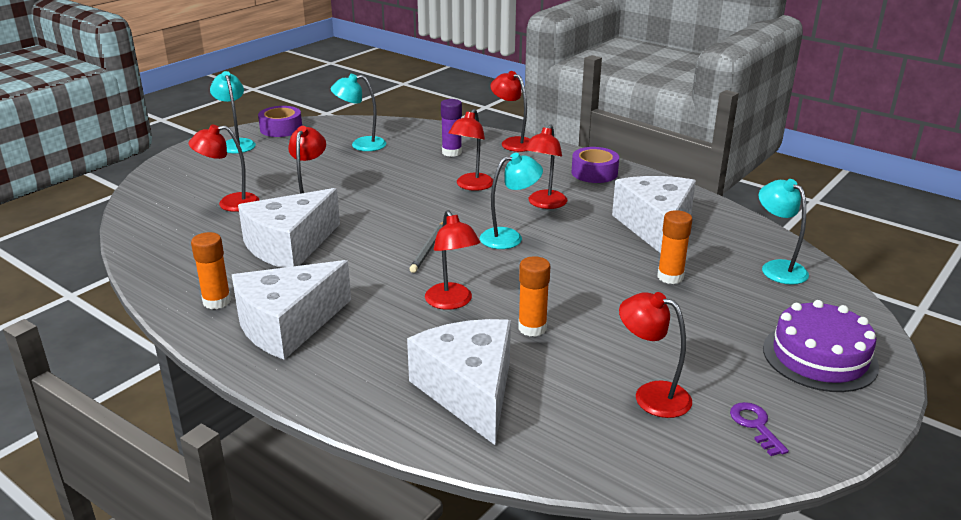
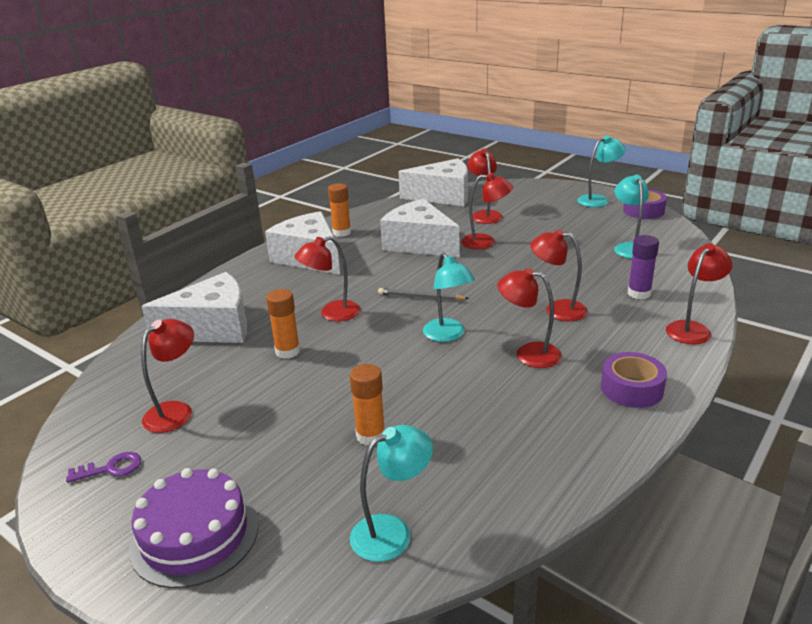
camera: 90 degrees right, 0 degrees up
(655, 227) = (490, 432): white cheese -> white cheese (443, 196)

